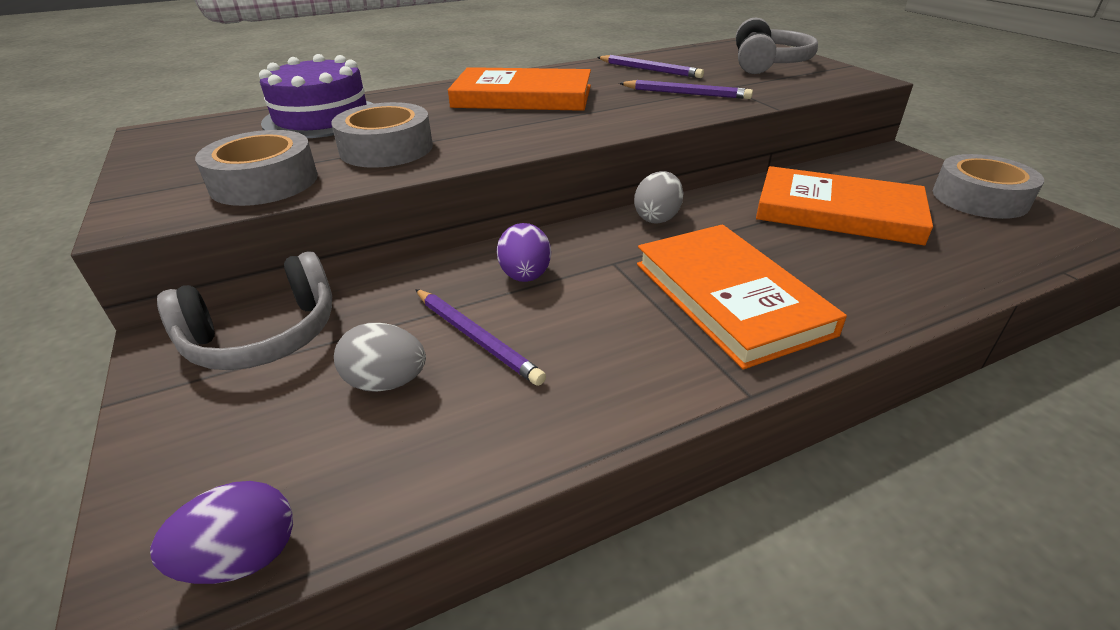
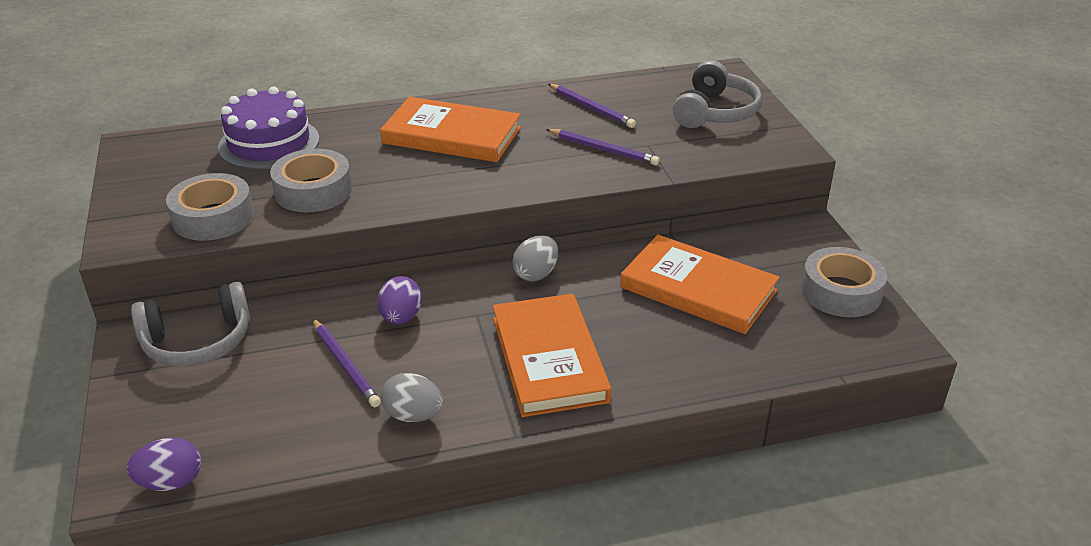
camera: 10 degrees right, 0 degrees up
(386, 382) = (274, 389): grey egg -> grey egg (413, 415)

